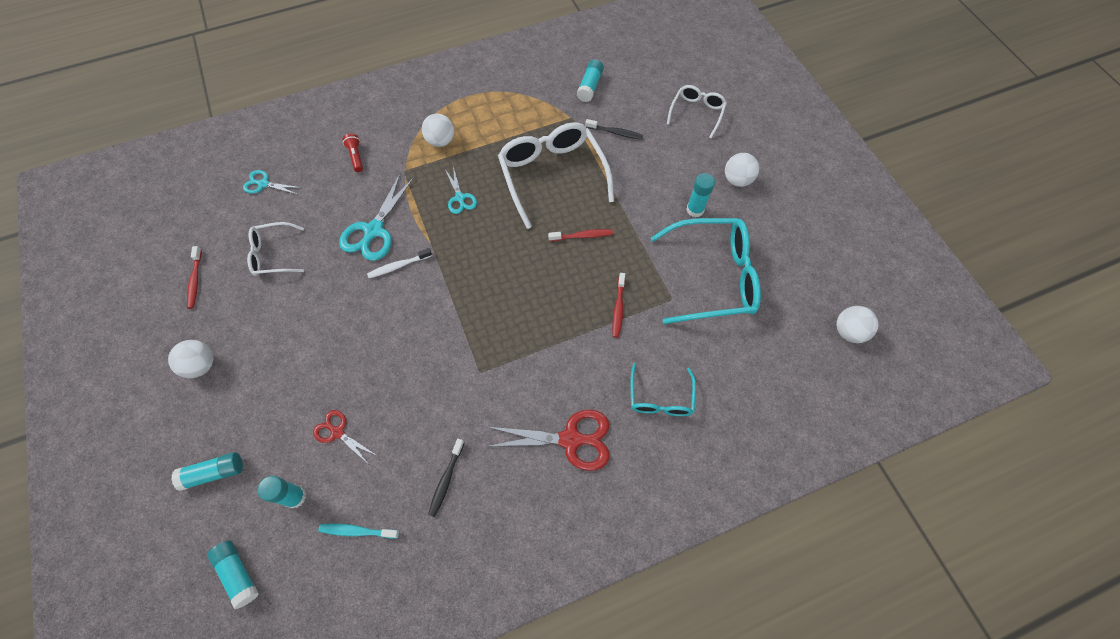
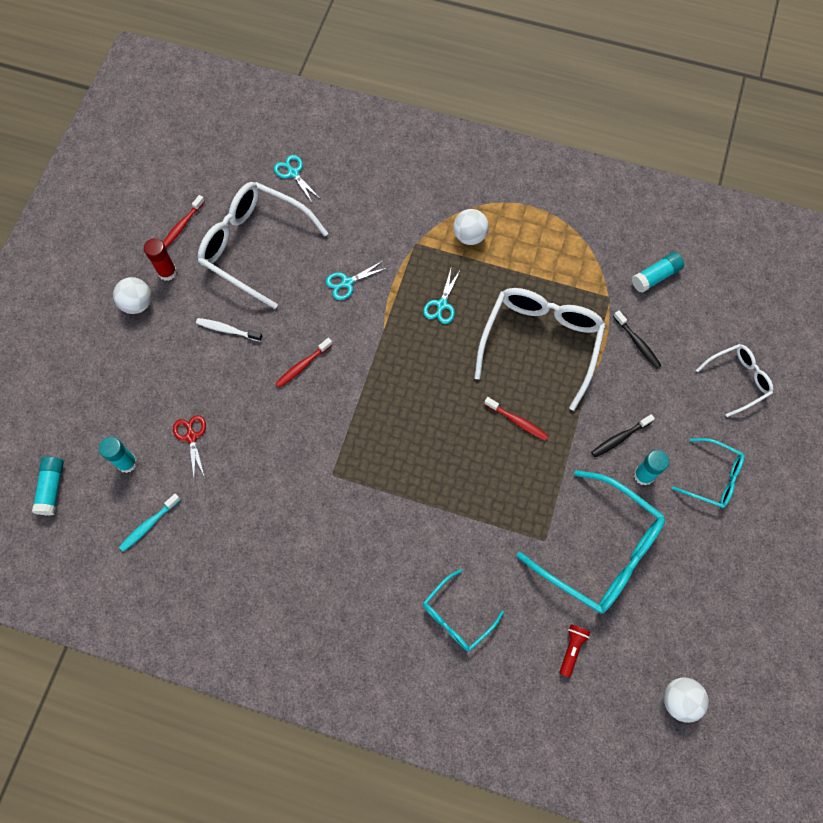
camera: 40 degrees right, 5 degrees up
(210, 323) = (167, 272): none -> red glue stick
(214, 473) = (88, 398): turquoise glue stick -> none
(273, 254) = (254, 246): white glasses -> white glasses, size x1.85
(356, 156) = (386, 200): red flashlight -> red flashlight (572, 649)
(357, 531) = (149, 525): turquoise toothbrush -> turquoise toothbrush turned 90 degrees counterclockwise
(374, 230) = (347, 283): turquoise scissors -> turquoise scissors, size x0.57
(398, 266) = (341, 331): white toothbrush -> white toothbrush (227, 330)
(446, 480) = (238, 540): black toothbrush -> black toothbrush (620, 438)
(570, 439) = (356, 588): red scissors -> none
(618, 308) = (490, 511): red toothbrush -> red toothbrush (302, 366)
(737, 180) = (713, 477): white ball -> turquoise glasses

